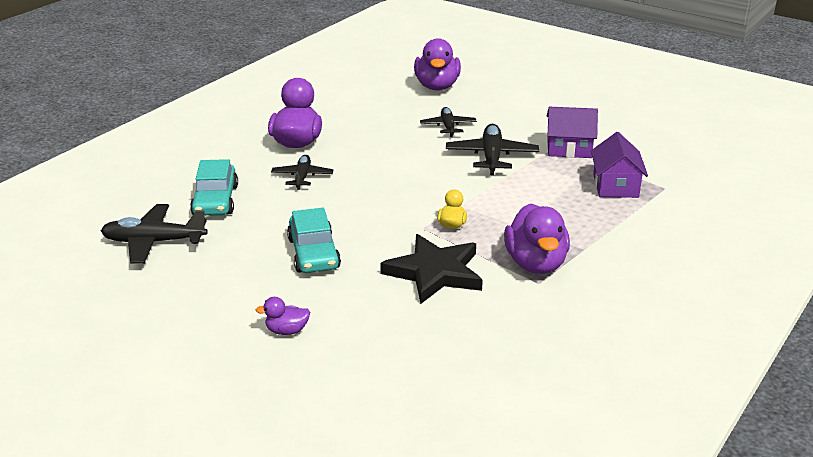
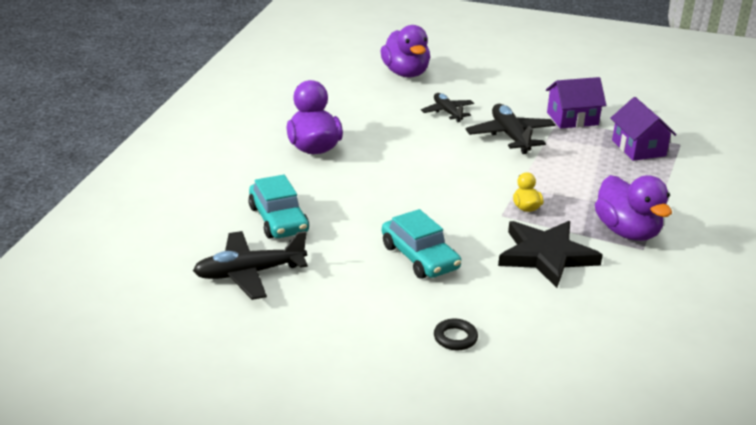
camera: 20 degrees left, 0 degrees up
(287, 331) = (455, 338): purple duck -> black ring
(302, 177) = (347, 182): black plane -> none

